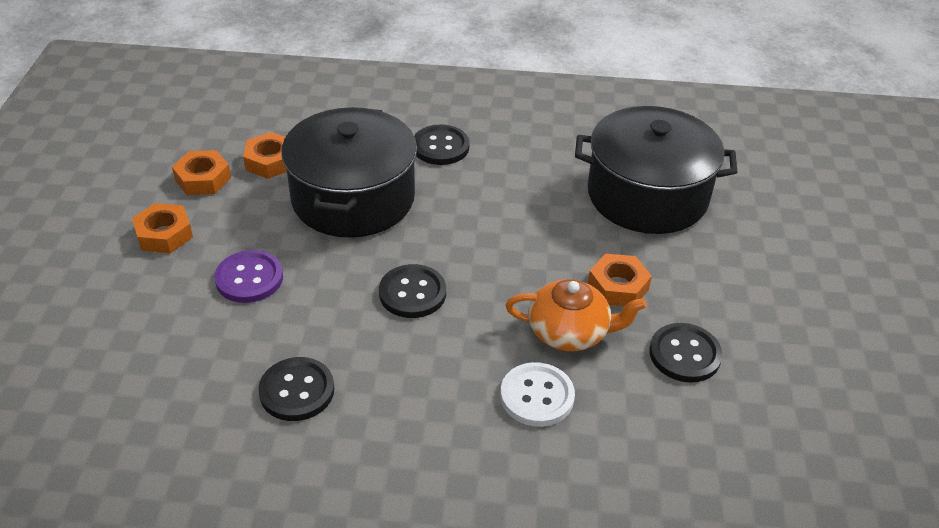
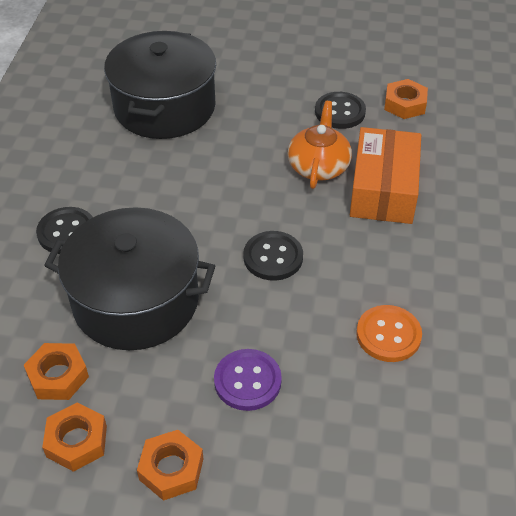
camera: 85 degrees left, 5 degrees up
(297, 391) = (388, 335): black button -> orange button
(537, 396) = (383, 189): white button -> orange box
(618, 286) = (270, 136): orange nut -> orange nut (405, 104)

